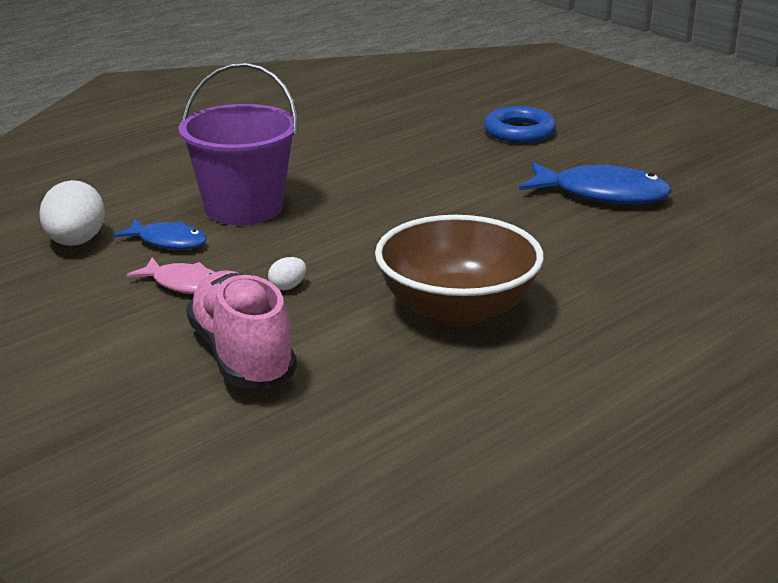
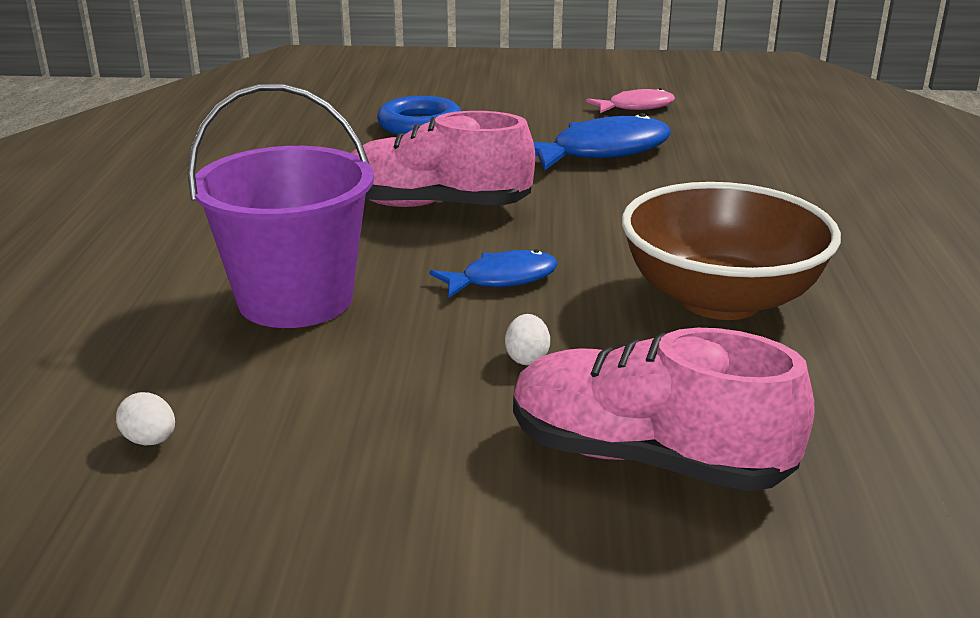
camera: 45 degrees left, 0 degrees up
(75, 242) = (150, 440): white egg -> white egg, size x0.47
(168, 242) = (281, 378): blue fish -> blue fish (502, 279)
(184, 284) = (408, 416): pink fish -> pink fish (636, 107)
(416, 188) = (436, 206): none -> pink shoe

